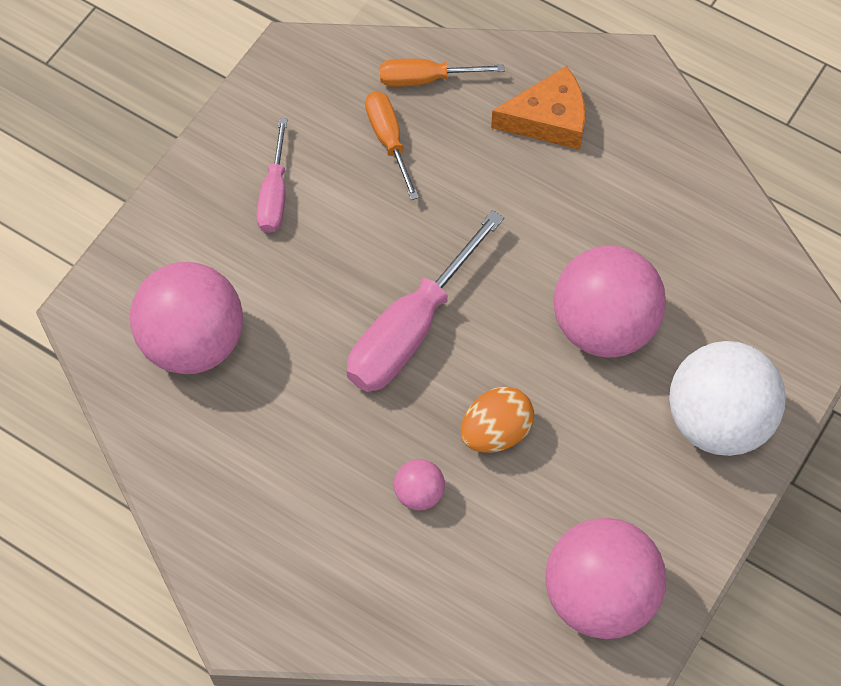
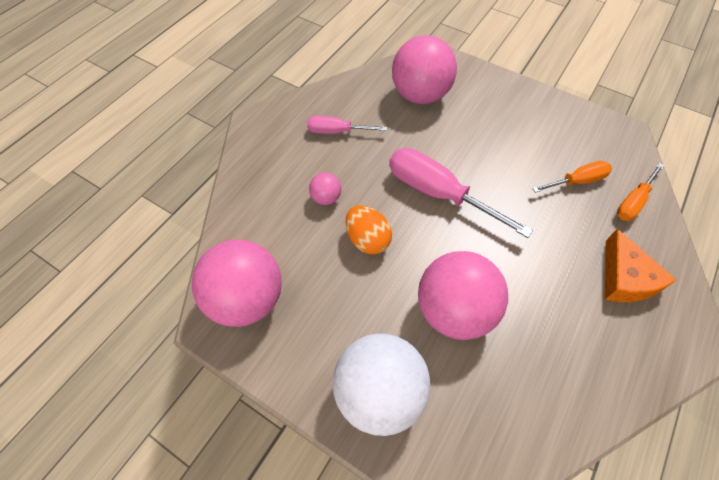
camera: 90 degrees right, 5 degrees down
(274, 194) = (522, 126): pink screwdriver -> pink screwdriver (337, 132)
(426, 79) = (633, 202): orange screwdriver -> orange screwdriver turned 135 degrees counterclockwise

